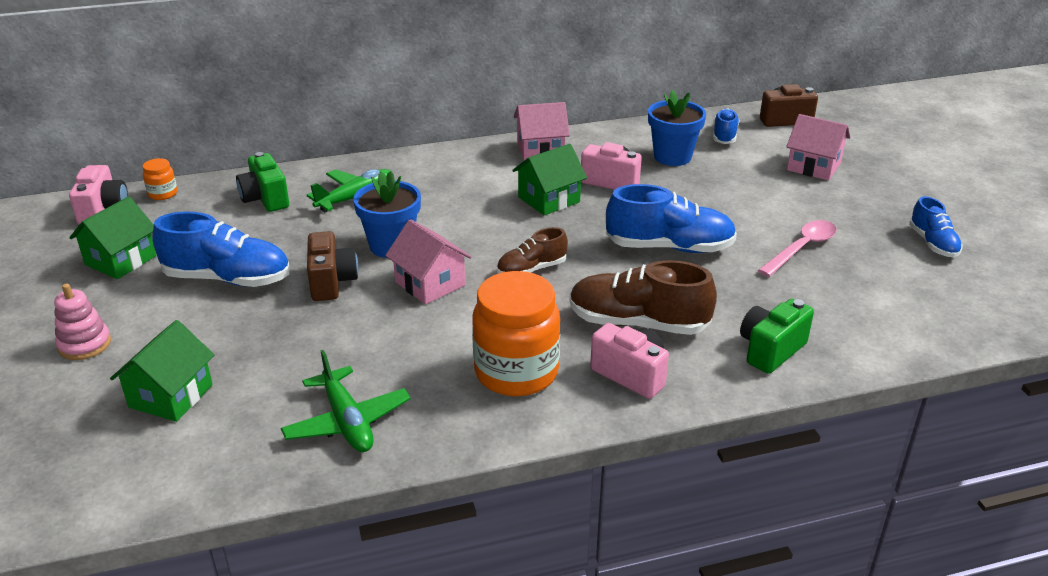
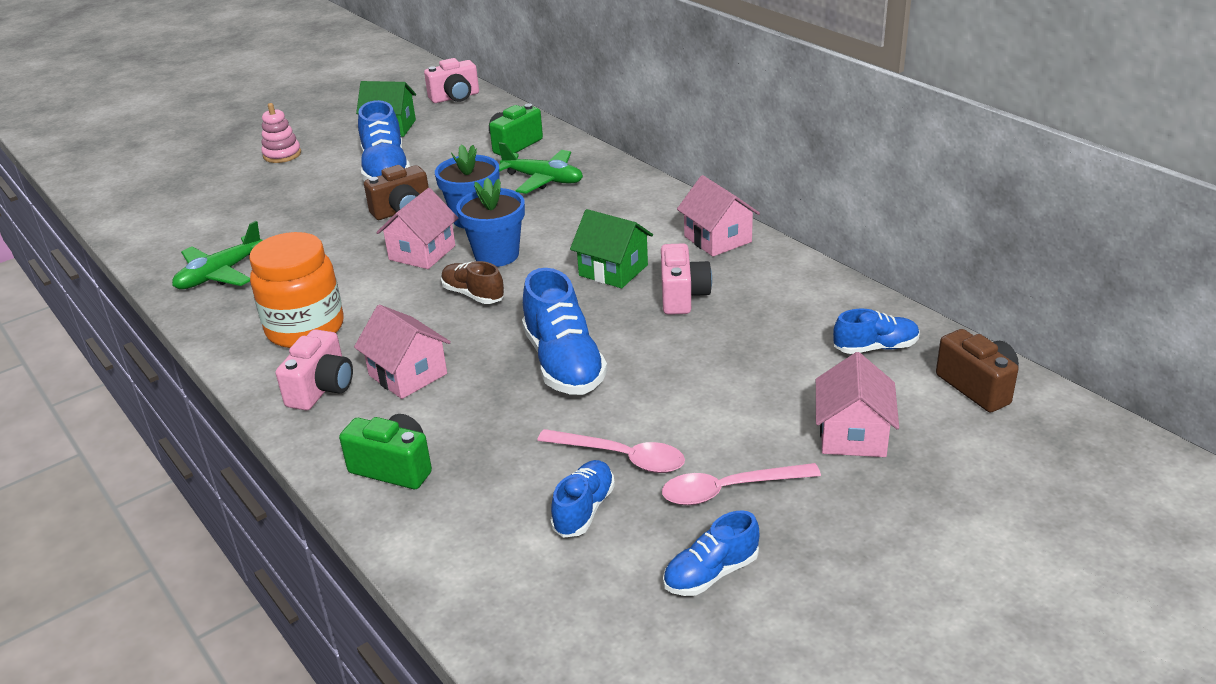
camera: 70 degrees right, 0 degrees up
(163, 194) = (494, 107): orange jar -> none
(171, 396) = (233, 202): green house -> none
(638, 323) = (408, 374): brown shoe -> pink house
(672, 157) = (779, 322): blue flower pot -> blue flower pot (496, 255)
(853, 218) = (729, 490): none -> pink spoon
(855, 275) = (584, 510): none -> blue shoe

